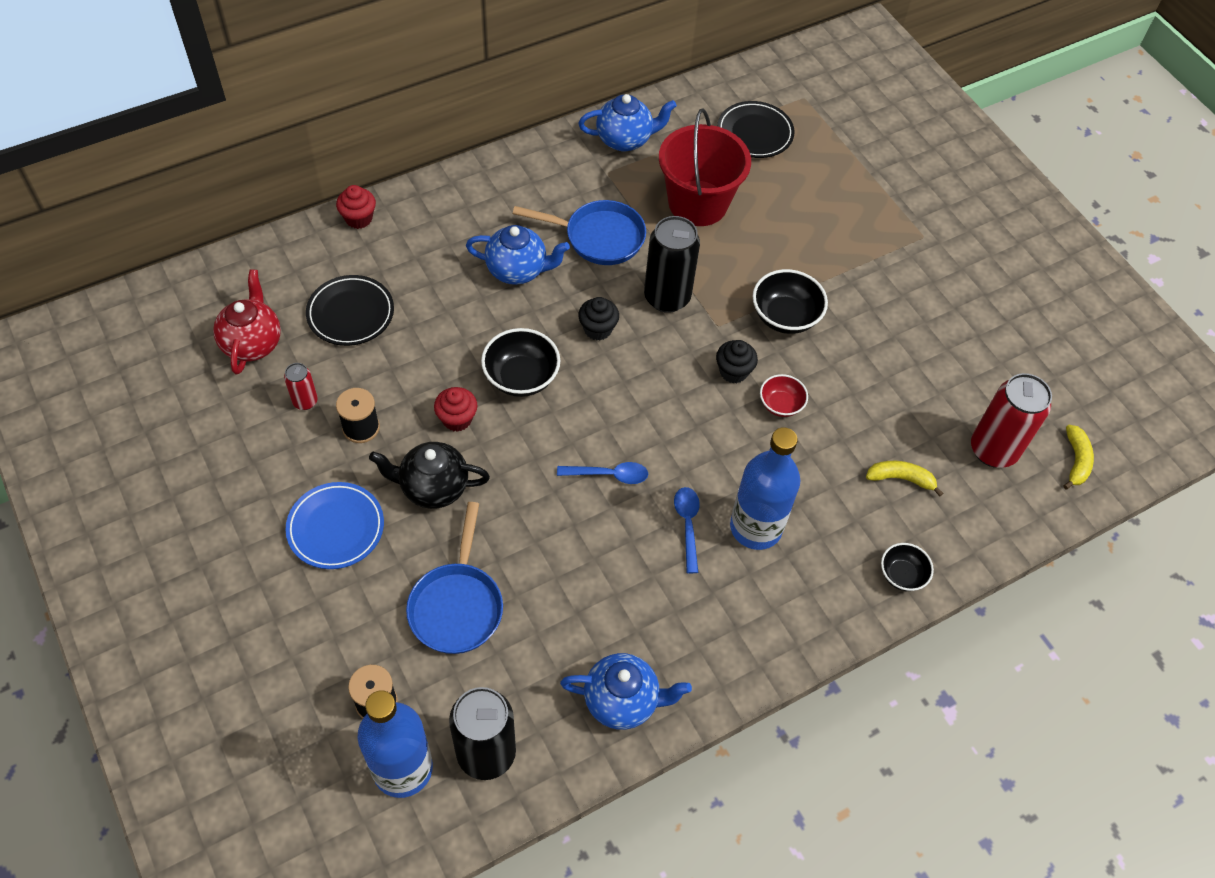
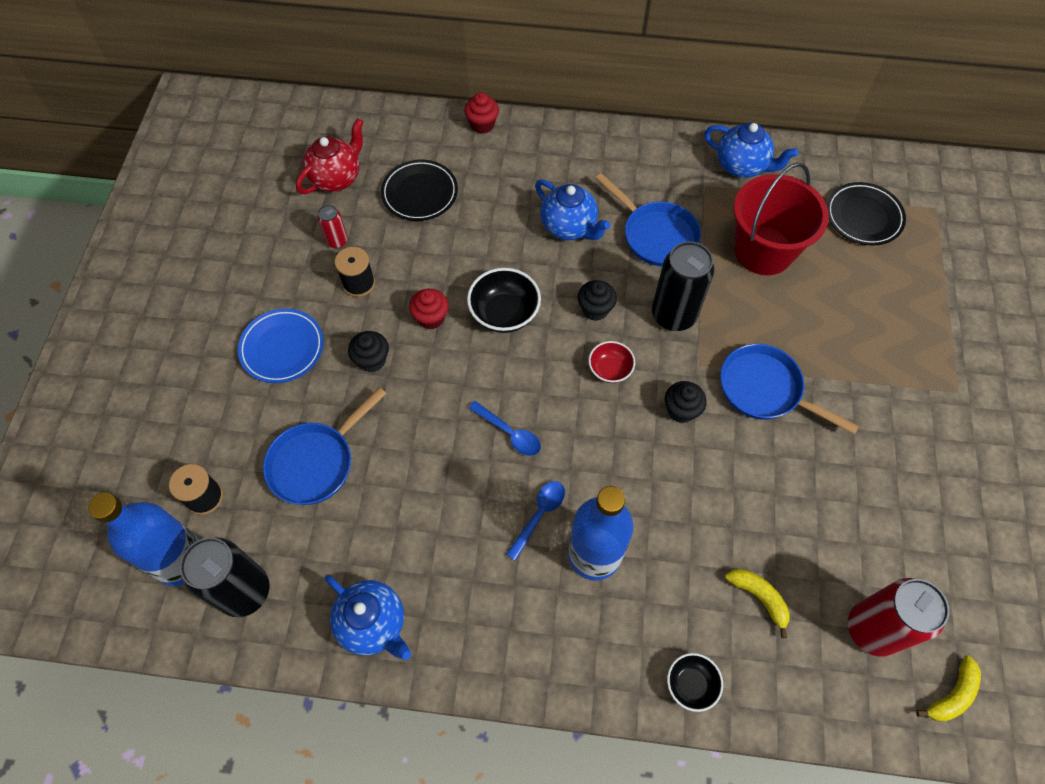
camera: 40 degrees right, 5 degrees up
(433, 487) = (372, 360): black teapot -> black cupcake
(780, 404) = (700, 463): red bowl -> red bowl (610, 370)
(785, 317) = (765, 390): black bowl -> blue pan

